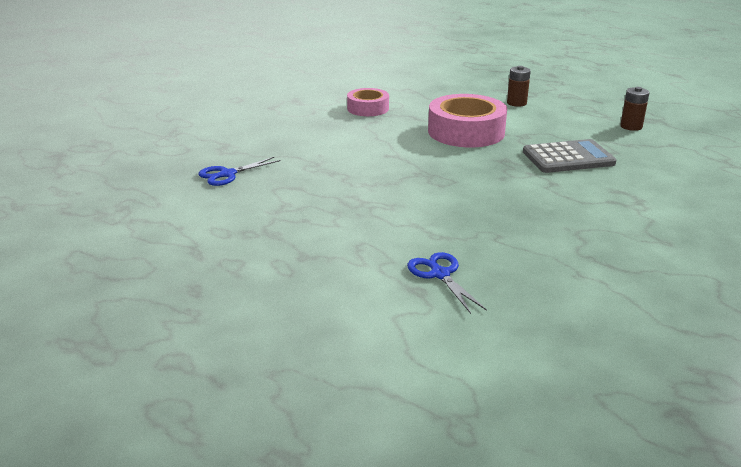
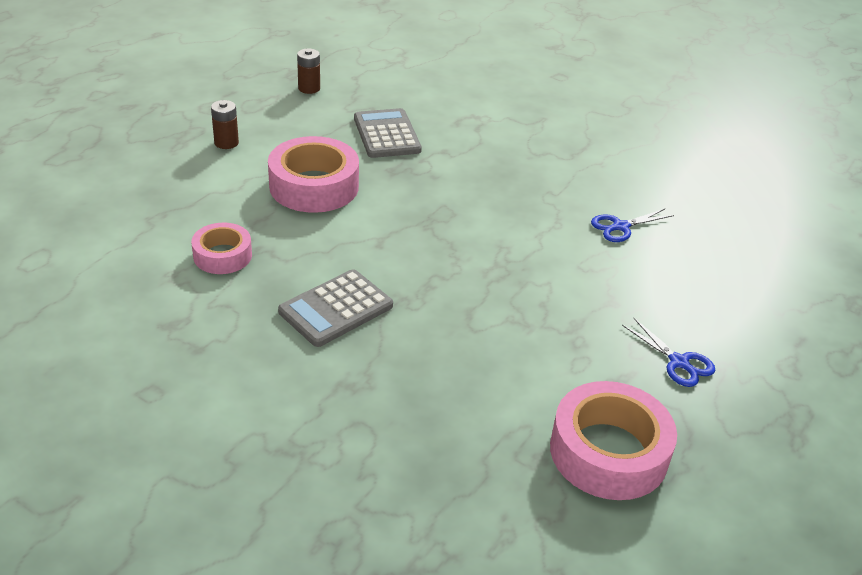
camera: 95 degrees left, 10 degrees up
(112, 235) = (608, 452): none -> pink tape
(227, 174) = (439, 373): blue scissors -> blue scissors (679, 362)
(306, 141) = (336, 309): none -> grey calculator

